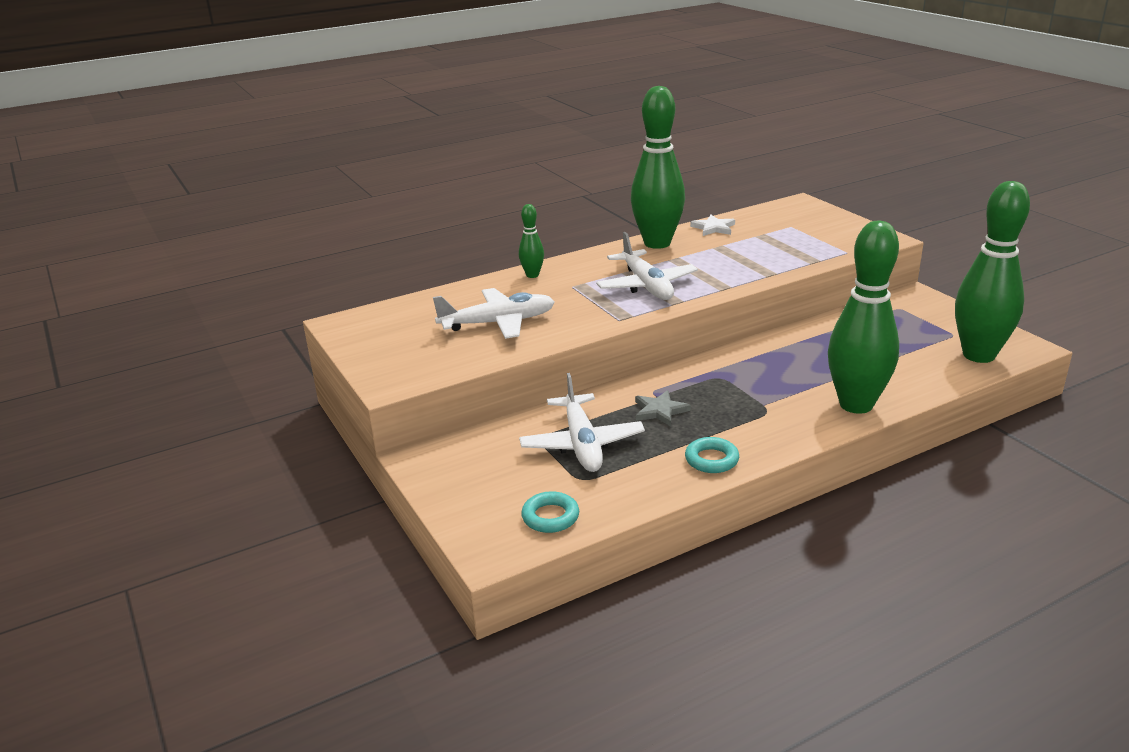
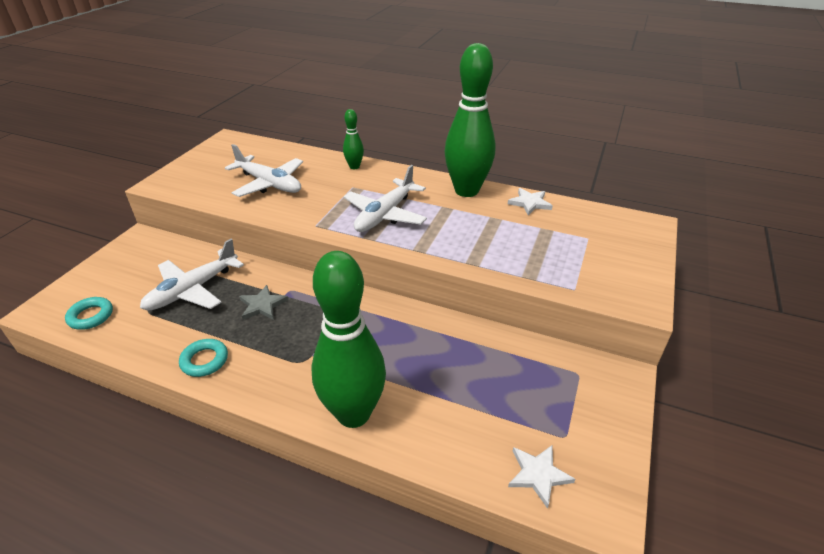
camera: 50 degrees right, 10 degrees up
(979, 355) = (538, 474): green bowling pin -> white star

